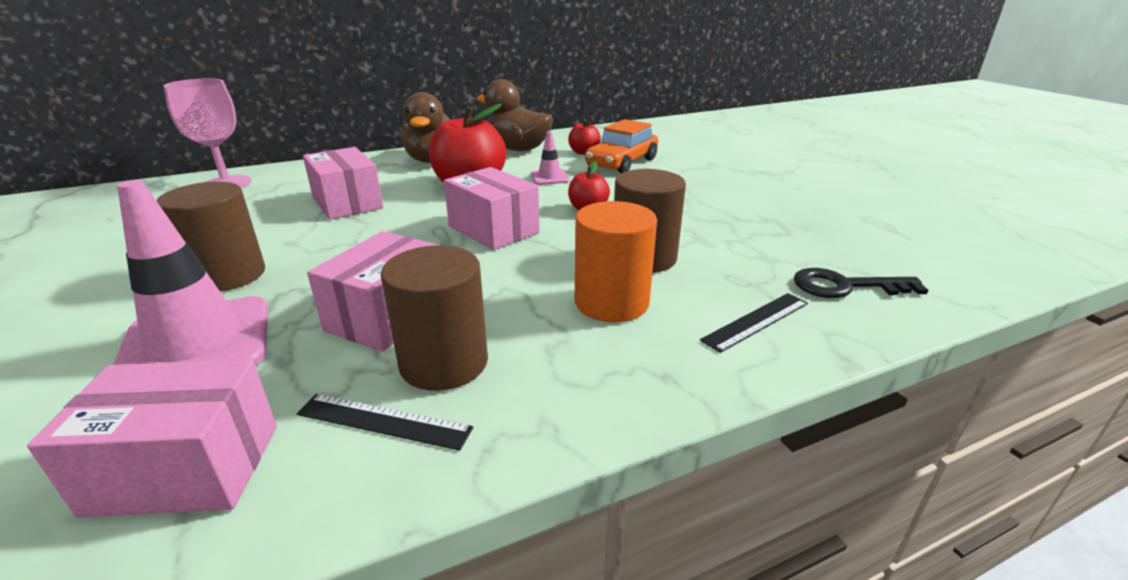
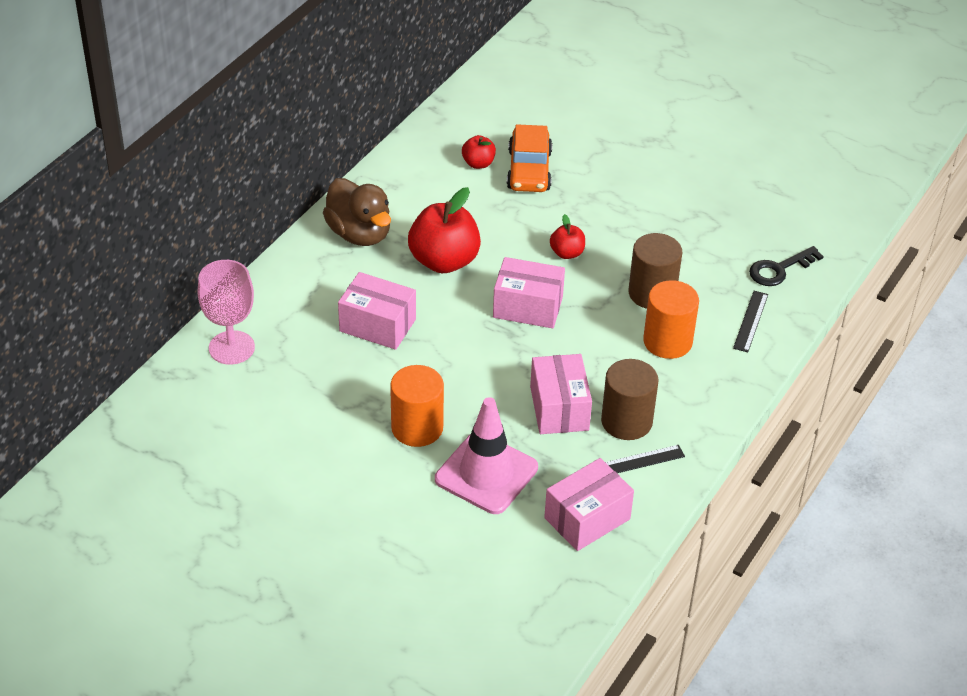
camera: 35 degrees left, 15 degrees up
(228, 275) = (417, 428): brown cylinder -> orange cylinder
(518, 149) = (412, 181): brown duck -> none
(549, 177) = (493, 220): pink traffic cone -> none

